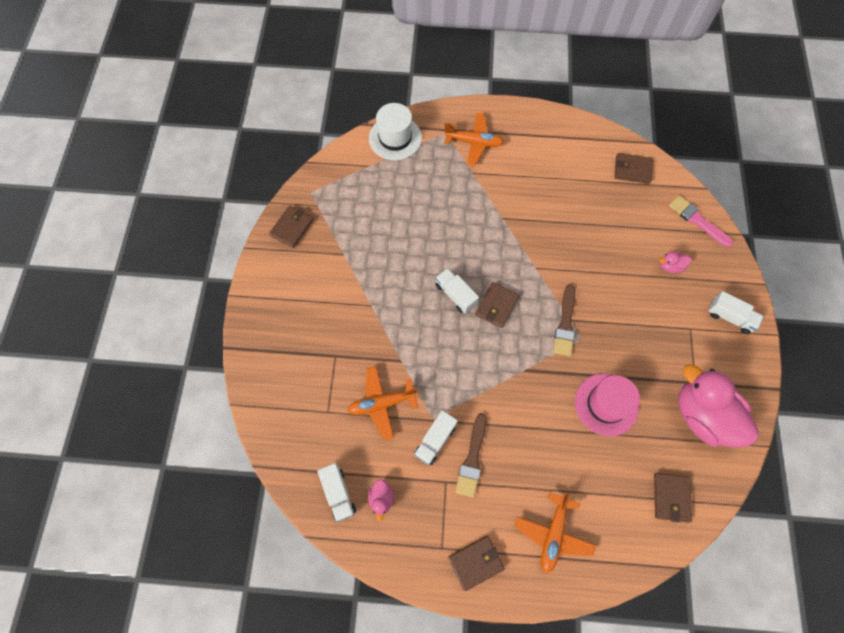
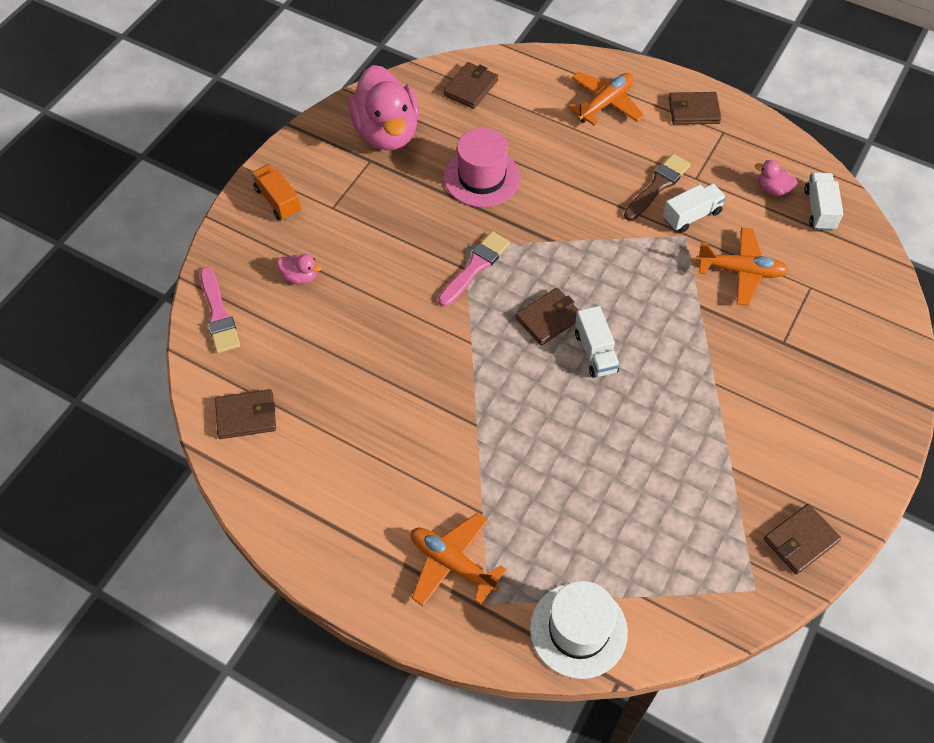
camera: 155 degrees left, 10 degrees down
(381, 499) = (772, 189): pink duck -> pink duck turned 90 degrees counterclockwise
(565, 324) = (475, 267): brown brush -> pink brush
(632, 170) = (246, 416): brown wallet -> brown wallet turned 45 degrees counterclockwise
(730, 317) = (278, 201): white truck -> orange truck

